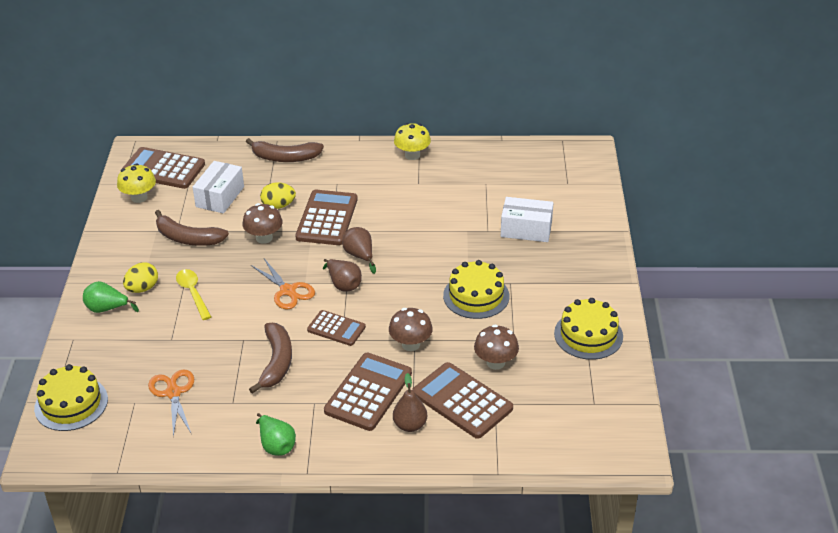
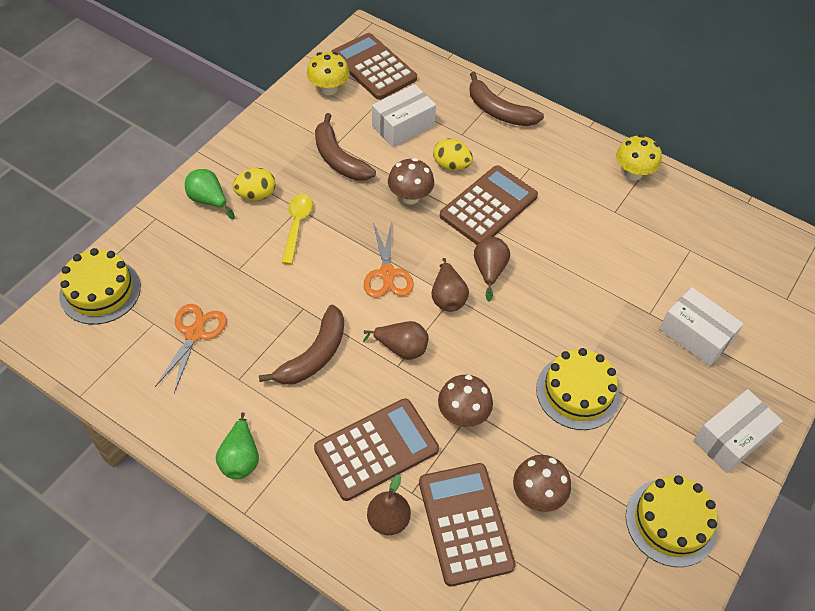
camera: 30 degrees right, 15 degrees up
(336, 328) = (401, 348): brown calculator -> brown pear
(590, 274) = (731, 438): none -> white box

